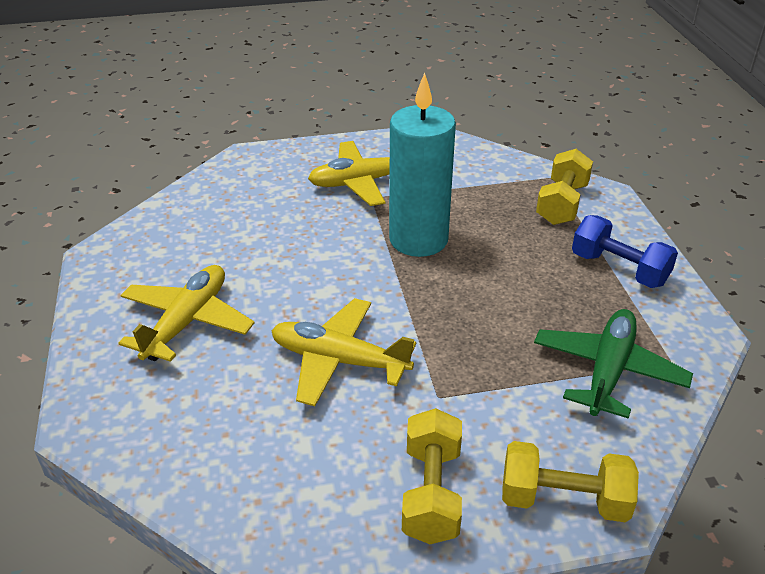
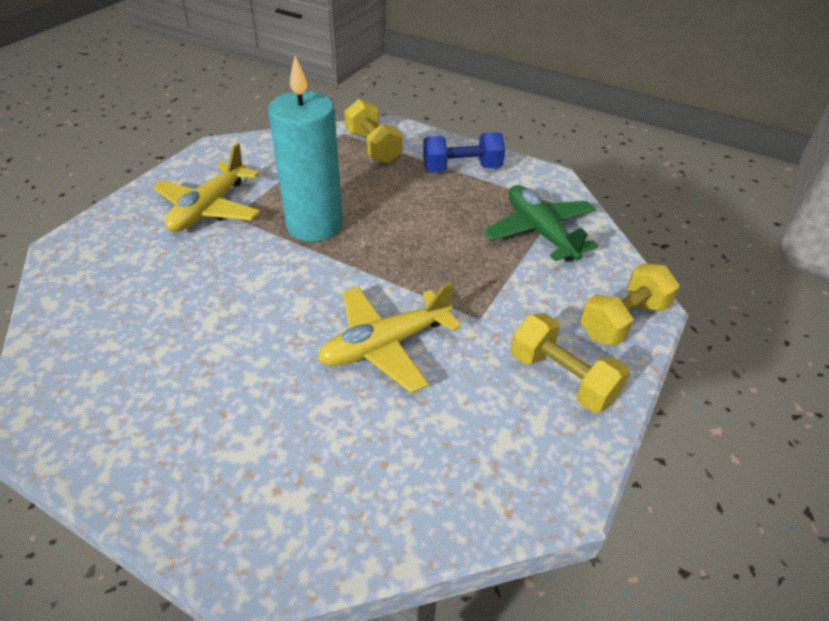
camera: 50 degrees left, 5 degrees up
(187, 322) = (220, 411): yellow plane -> none

